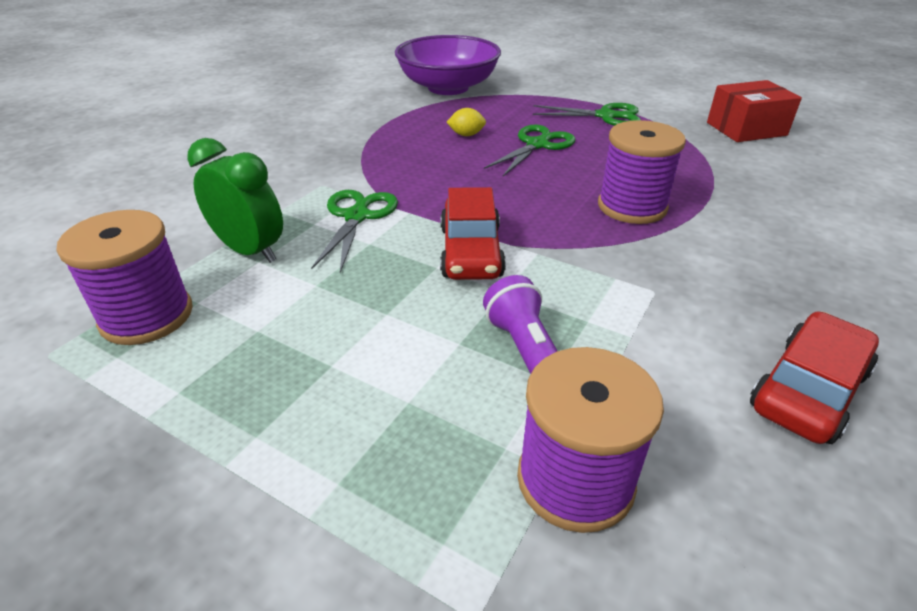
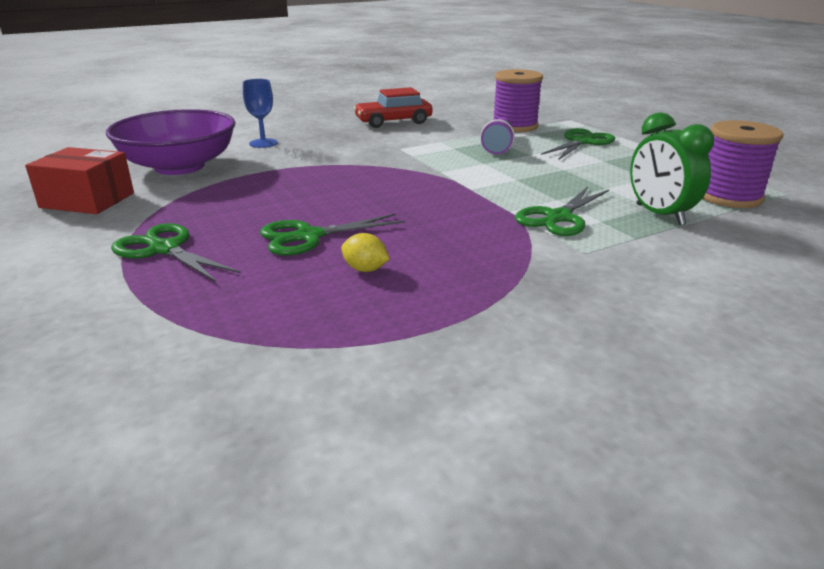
camera: 150 degrees left, 10 degrees down
(390, 440) = (582, 142): none -> green scissors
(448, 87) = (255, 382): purple bowl -> purple bowl (179, 166)
(471, 252) = (484, 181): red car -> none
(632, 206) = (331, 177): purple spool -> none
(824, 241) = (263, 143): none -> blue goblet

